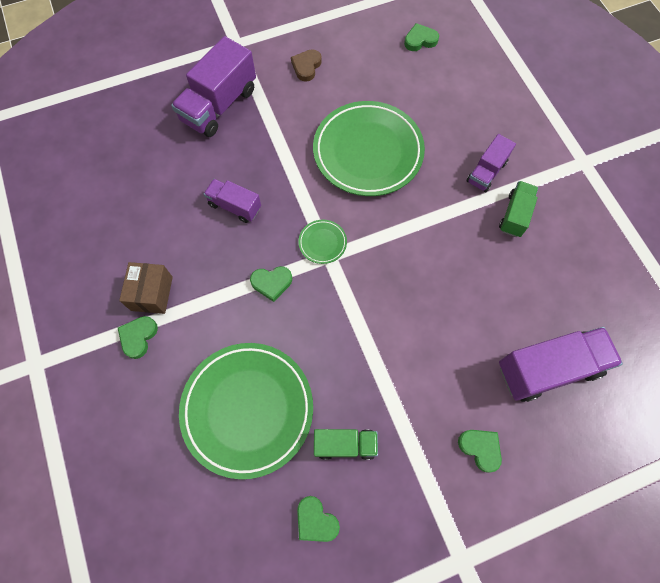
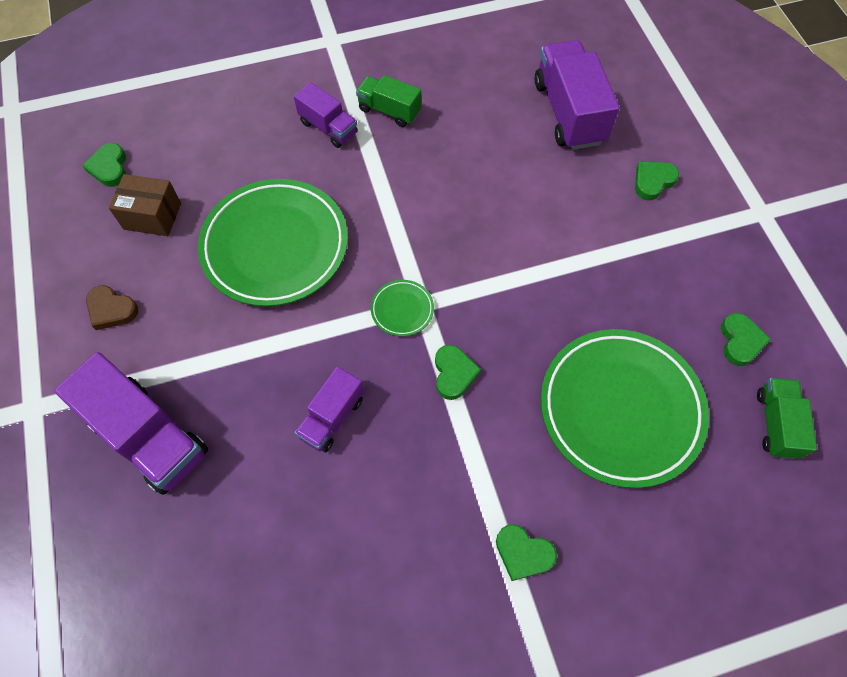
camera: 85 degrees left, 5 degrees down
(152, 293) = (458, 535): brown box -> brown box (152, 216)
(316, 520) = (740, 341): green heart -> green heart turned 45 degrees counterclockwise
(345, 444) = (656, 305): green truck -> green truck (776, 424)

